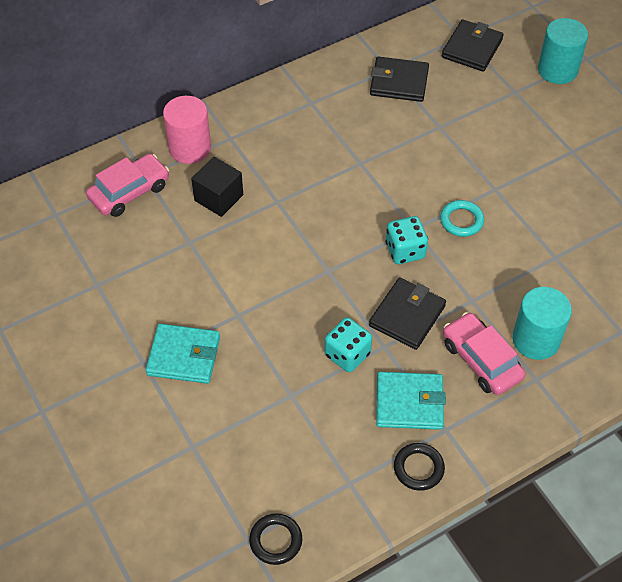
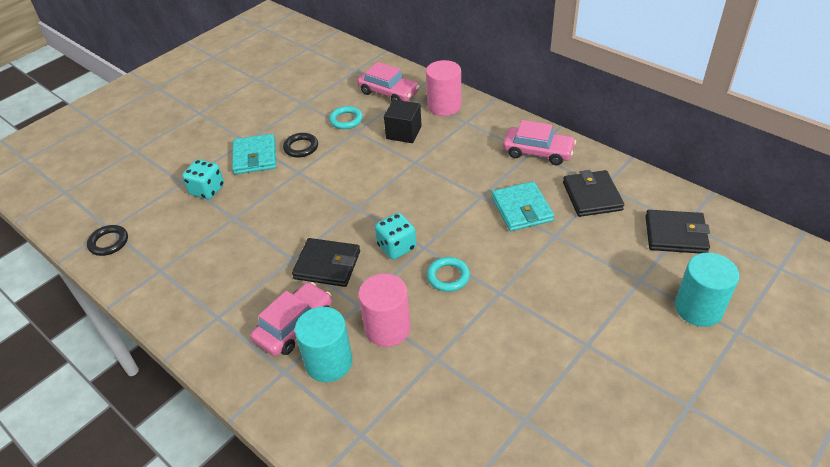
camera: 75 degrees right, 10 degrees down
(161, 247) = (346, 120): none -> turquoise ring
(314, 97) = (538, 152): none -> pink car
(347, 354) = (278, 239): turquoise dice -> turquoise dice (207, 190)
(409, 403) = (239, 287): turquoise wallet -> turquoise wallet (521, 209)
(418, 468) = (177, 308): black ring -> black ring (301, 147)
(510, 284) = (387, 328): none -> pink cylinder

